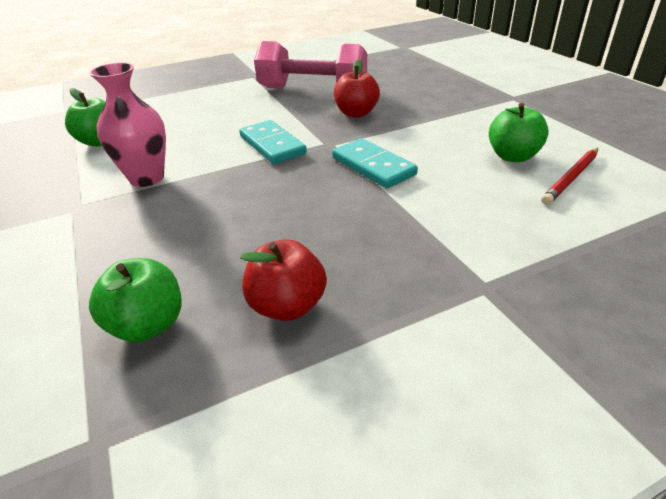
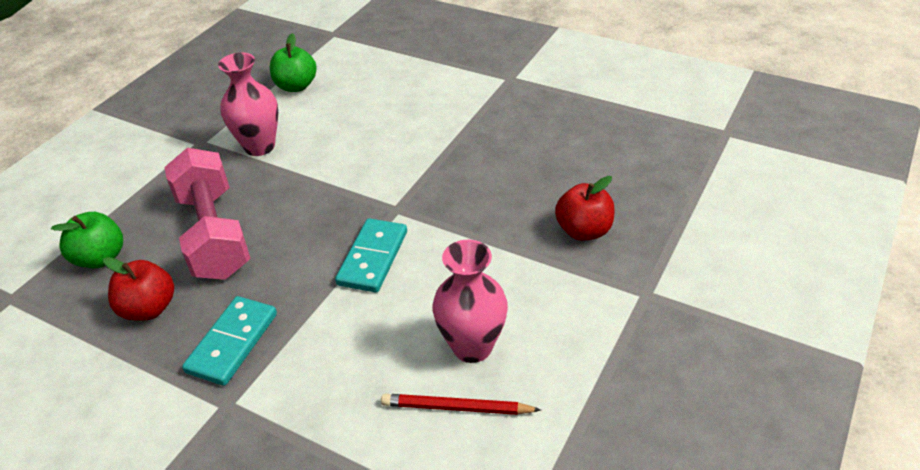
camera: 55 degrees right, 5 degrees up
(272, 145) = (364, 177): turquoise domino -> turquoise domino (232, 343)
(313, 90) = (509, 135): pink dumbbell -> pink dumbbell (214, 234)
(356, 113) = (479, 193): red apple -> red apple (584, 231)
(512, 156) = (472, 347): green apple -> pink vase

